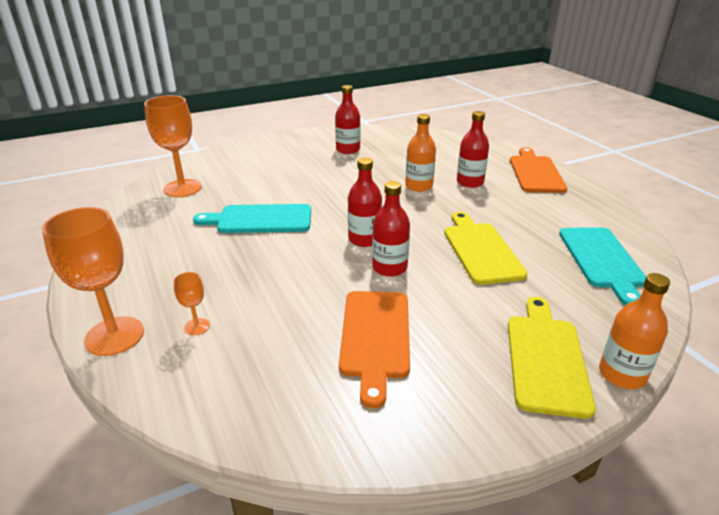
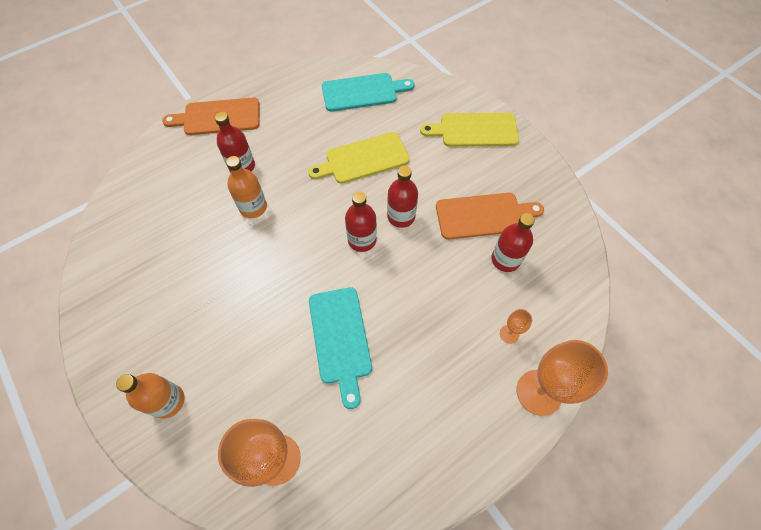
camera: 100 degrees left, 30 degrees up
(348, 150) = (155, 288): red bottle -> red bottle (505, 259)
(622, 374) = (476, 100): orange bottle -> orange bottle (168, 401)

